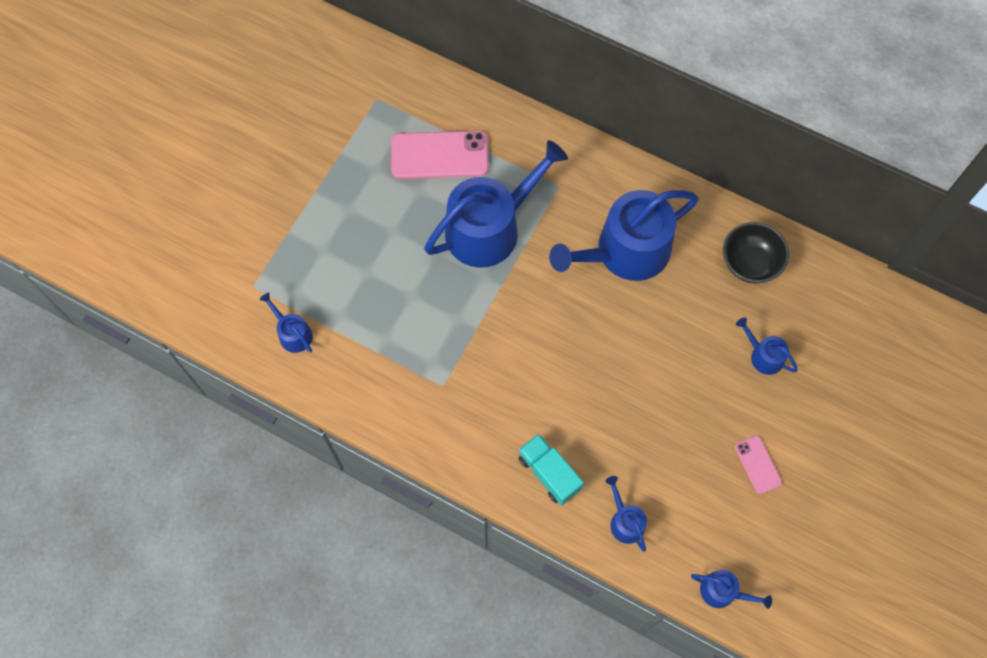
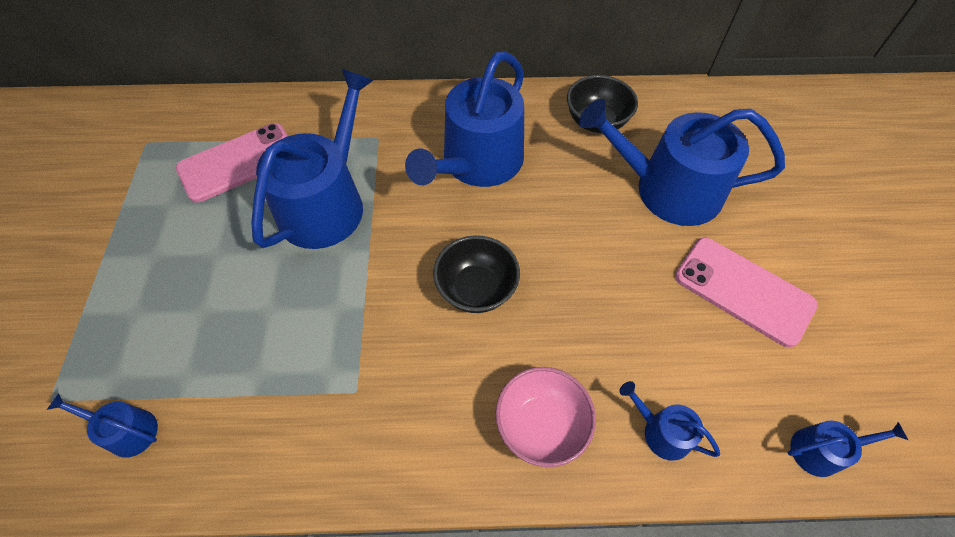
camera: 30 degrees left, 10 degrees down
(549, 473) = (541, 425): turquoise truck -> pink bowl
(562, 357) = (476, 289): none -> black bowl
(757, 465) = (743, 291): pink phone -> pink phone, size x1.93
(763, 355) = (667, 189): blue watering can -> blue watering can, size x2.29

